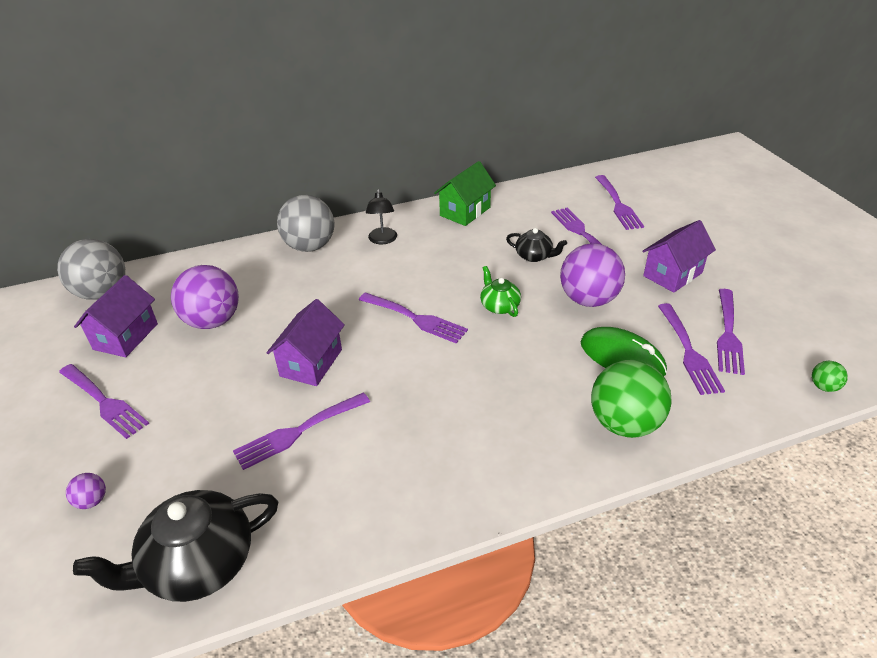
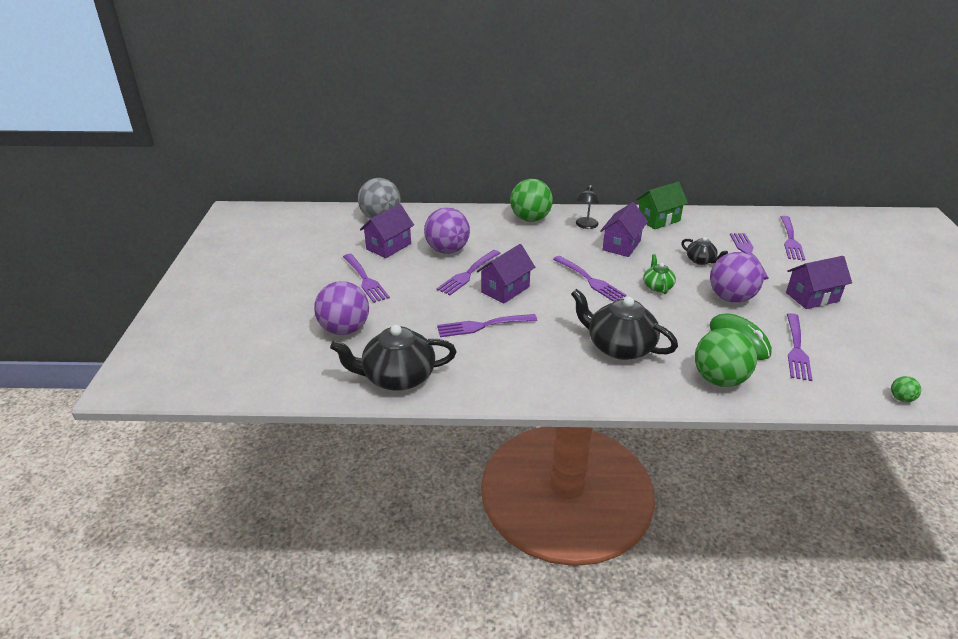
camera: 20 degrees right, 5 degrees down
(92, 501) = (344, 329): purple ball -> purple ball, size x2.31
(310, 246) = (530, 219): grey ball -> green ball
(435, 257) = (621, 245): none -> purple house
(488, 411) = (619, 347): none -> black teapot
(728, 334) = (837, 346): purple fork -> purple fork (468, 274)

